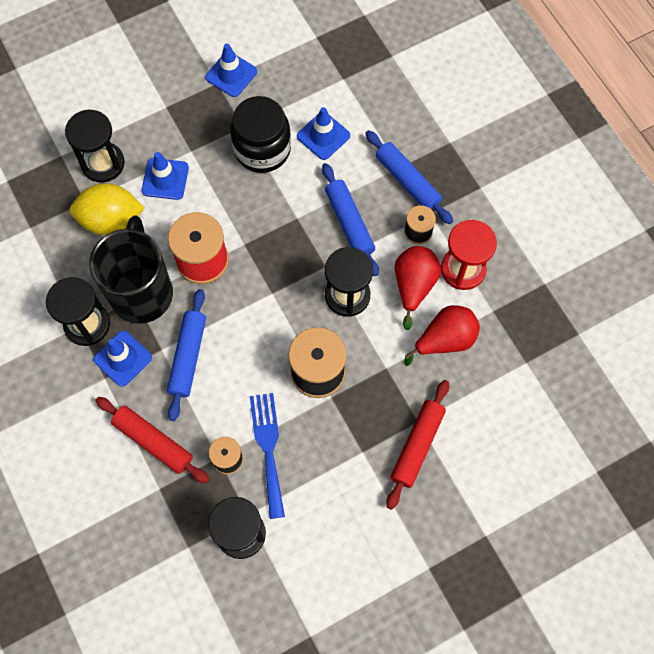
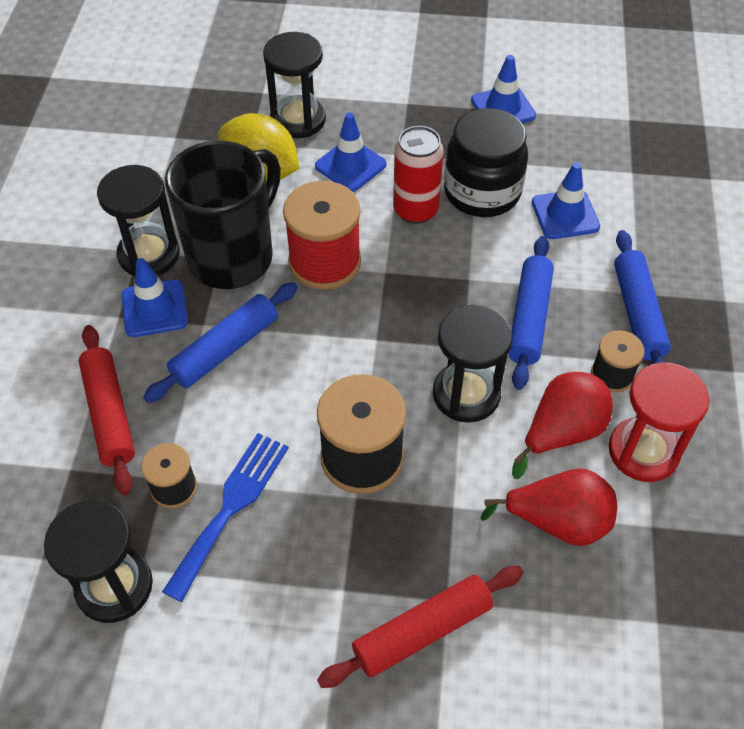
camera: 35 degrees right, 15 degrees down
(231, 188) = (415, 210): none -> red can

